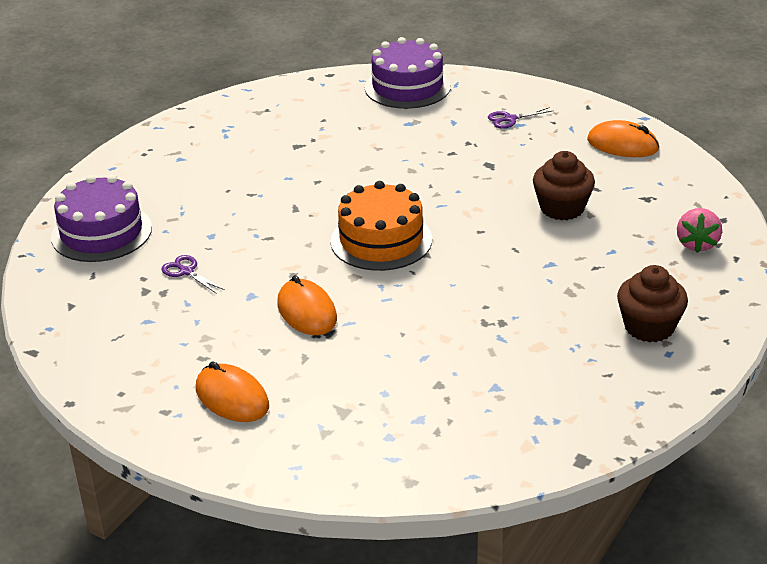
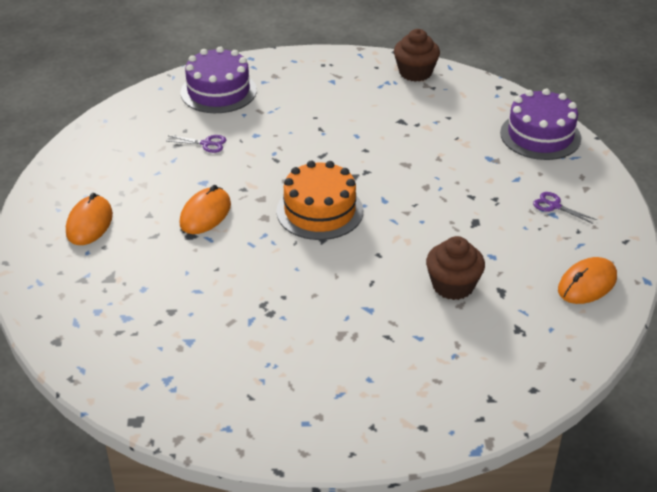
camera: 55 degrees right, 5 degrees up
(186, 271) = (206, 144): purple scissors -> purple scissors turned 90 degrees clockwise
(622, 145) = (587, 284): orange mouse -> orange mouse turned 60 degrees clockwise
(649, 327) = (331, 398): brown cupcake -> brown cupcake (415, 72)
(697, 244) = (477, 386): pink strawberry -> none

